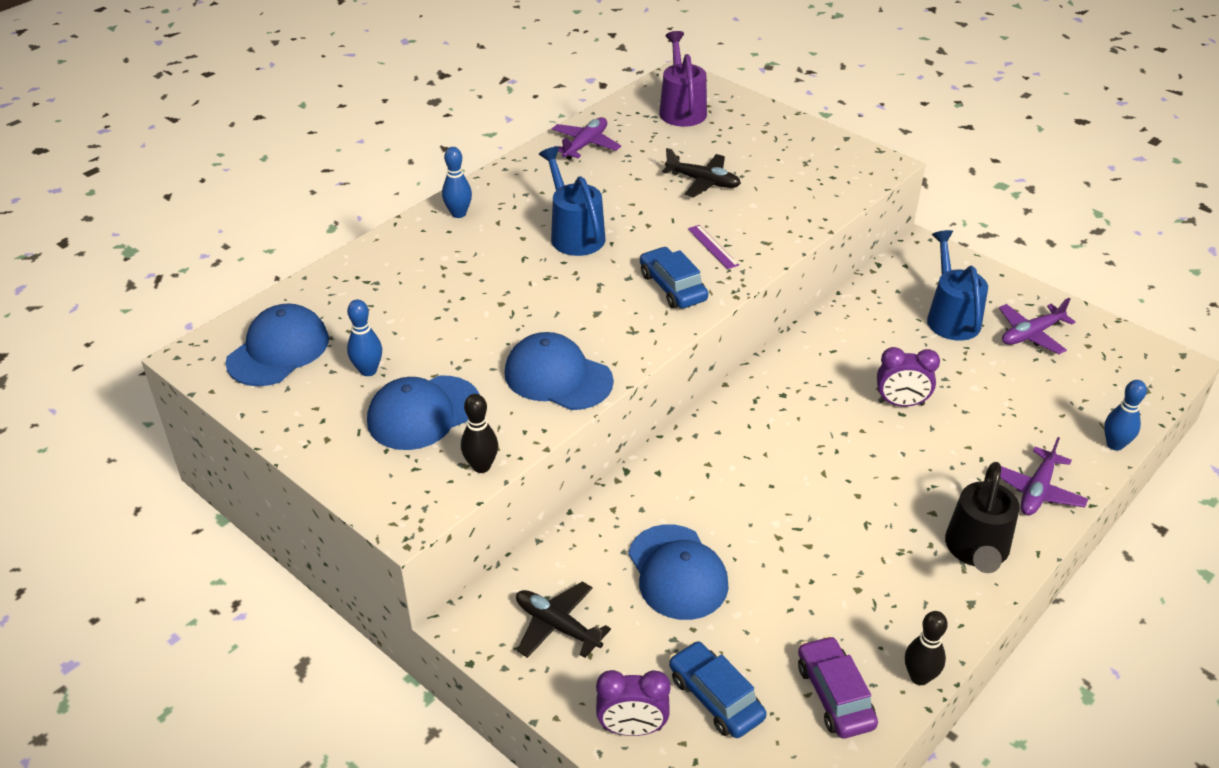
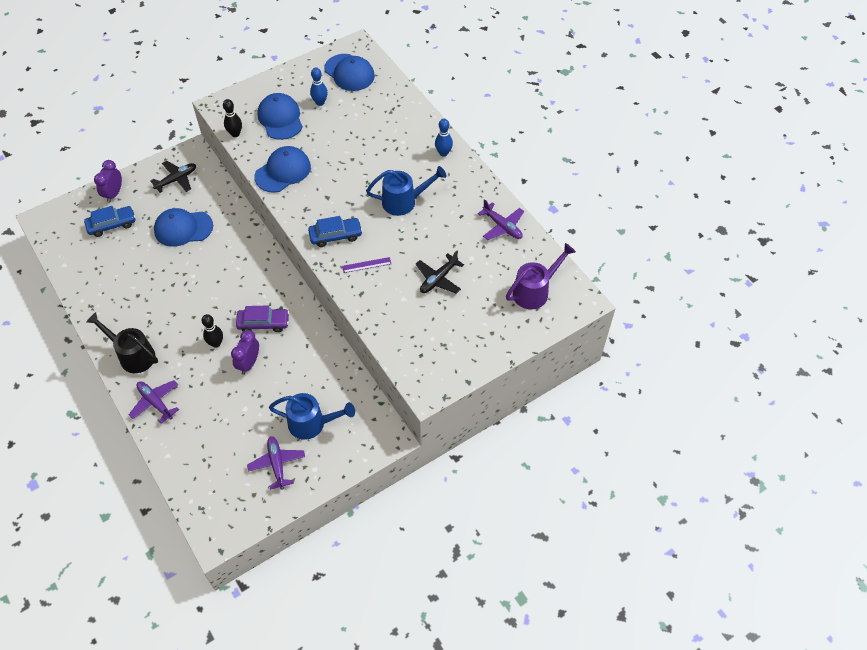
camera: 105 degrees right, 15 degrees up
(681, 109) = (535, 291): purple watering can -> purple watering can turned 45 degrees counterclockwise
(835, 695) = (89, 266): purple car -> purple car (263, 323)
(919, 677) = (80, 301): black bowling pin -> black bowling pin (216, 343)
(1114, 444) = (167, 462): blue bowling pin -> none

